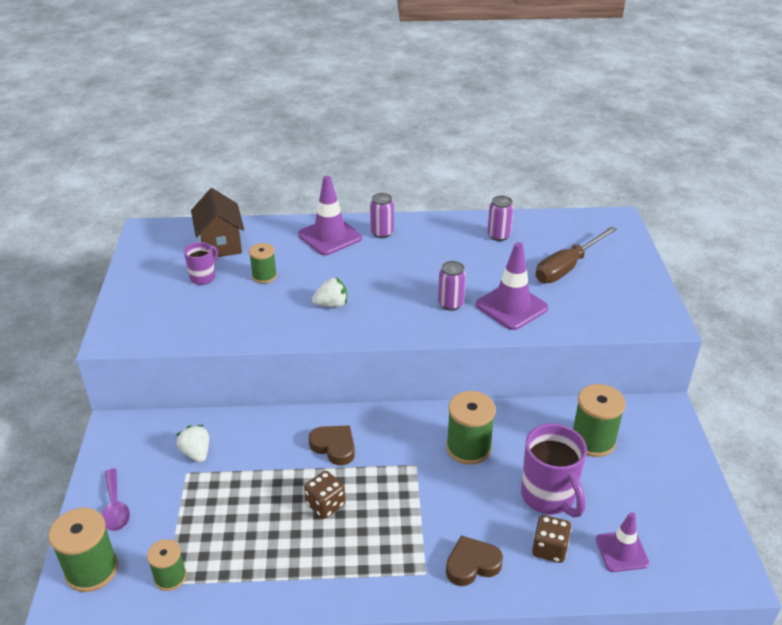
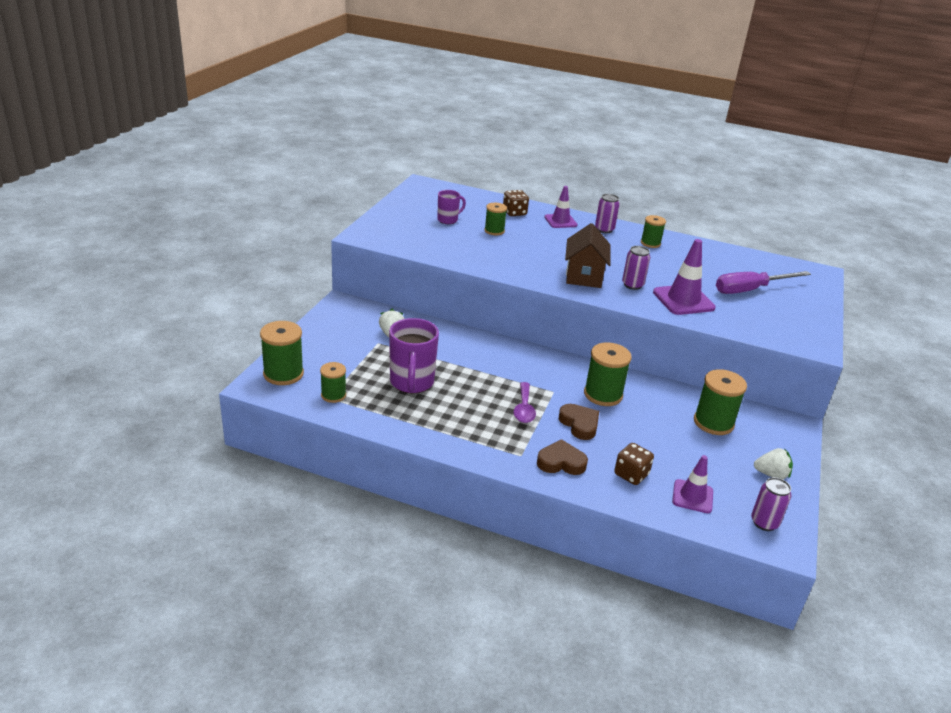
camera: 20 degrees right, 5 degrees down
(115, 507) = (318, 346): purple spoon -> purple spoon (524, 409)
(220, 244) = (473, 204): brown house -> brown house (584, 276)
(325, 504) = (468, 392): brown dice -> brown dice (514, 212)
(330, 236) = (560, 221): purple traffic cone -> purple traffic cone, size x0.65
(331, 305) = (535, 260): white strawberry -> white strawberry (771, 474)
(334, 447) = (496, 361): brown heart -> brown heart (579, 424)
(438, 236) = (650, 243): none -> green spool
(498, 236) = (703, 255): purple can -> purple can (764, 522)
(549, 497) = (651, 444): purple mug -> purple mug (411, 383)
(567, 267) = (750, 290): brown screwdriver -> purple screwdriver

